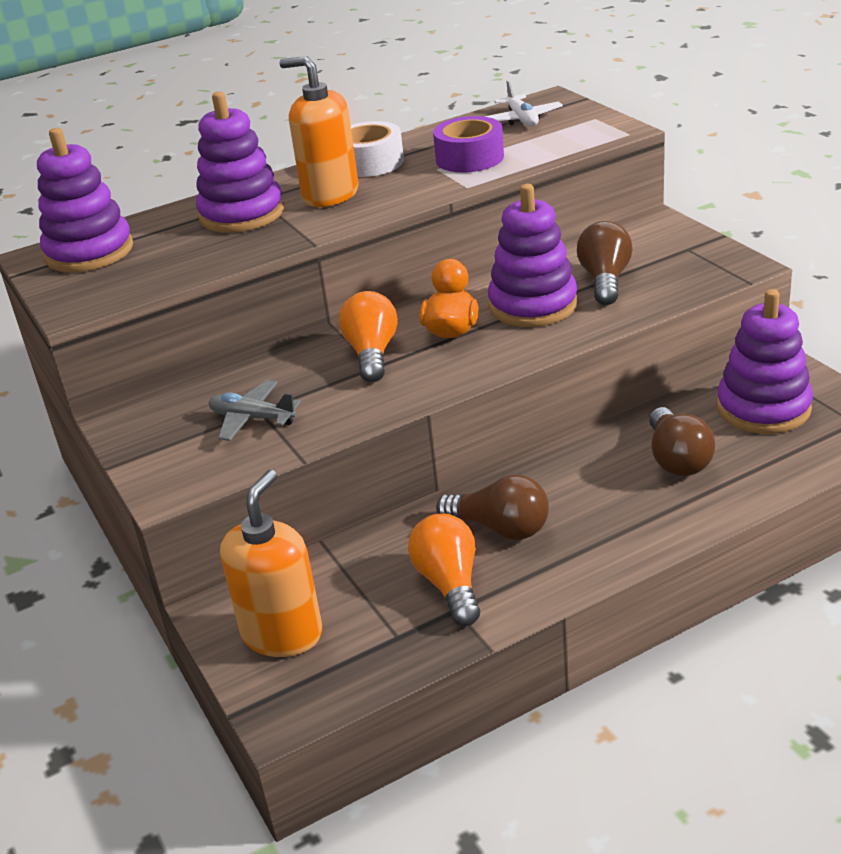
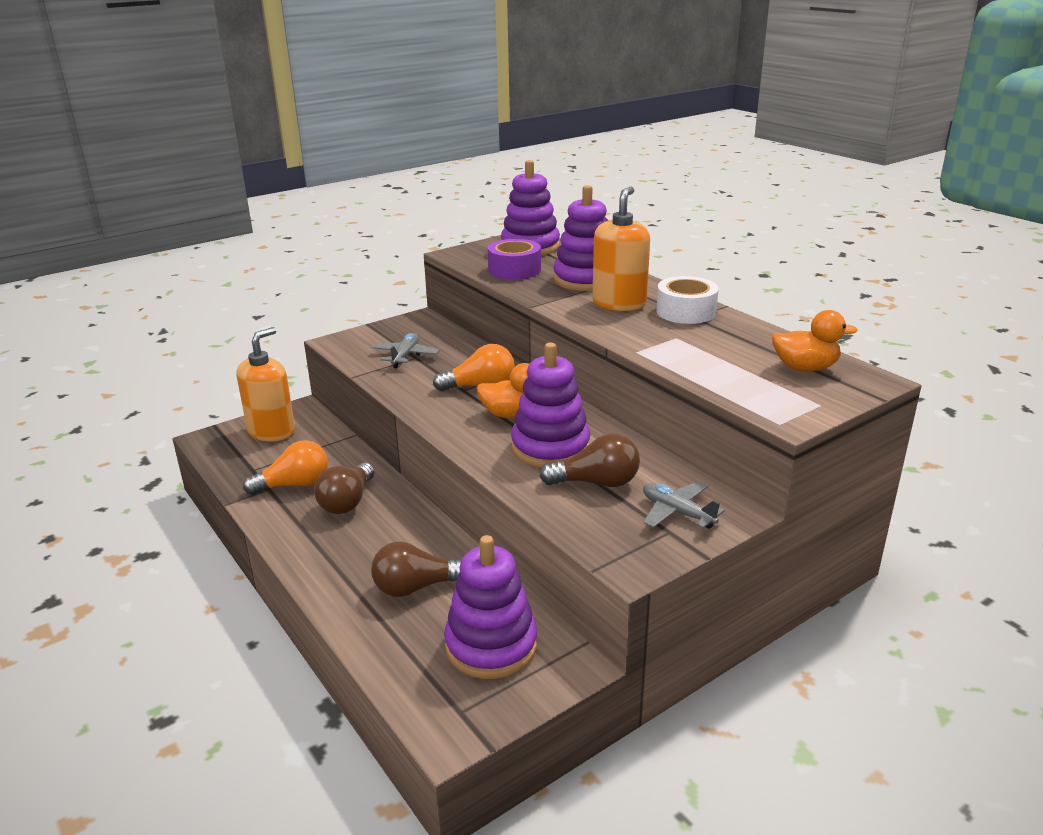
camera: 80 degrees right, 5 degrees down
(282, 633) = (272, 431): orange soap dispenser -> orange soap dispenser turned 75 degrees counterclockwise
(469, 158) = (700, 349): purple tape -> purple tape (514, 270)
(522, 119) = (805, 368): white plane -> orange duck
(657, 244) = (677, 512): none -> grey plane

